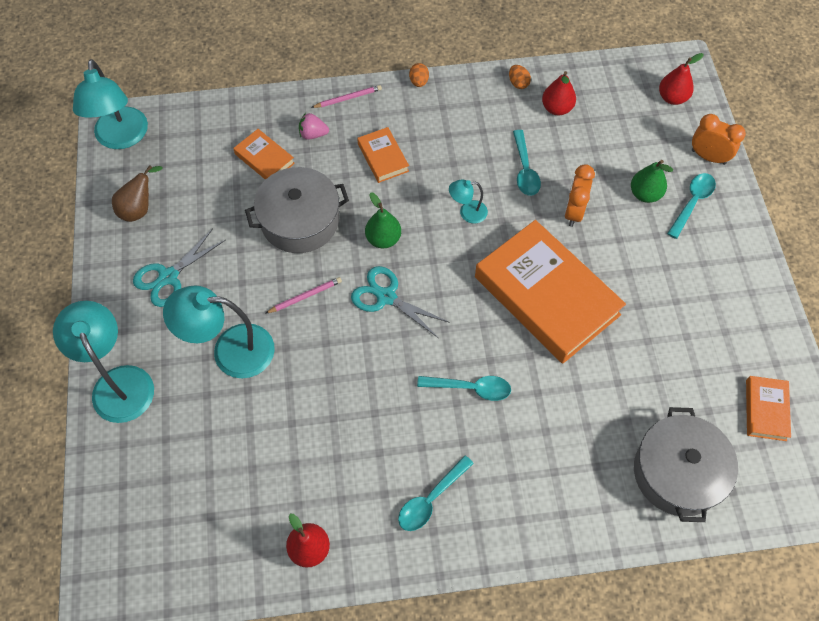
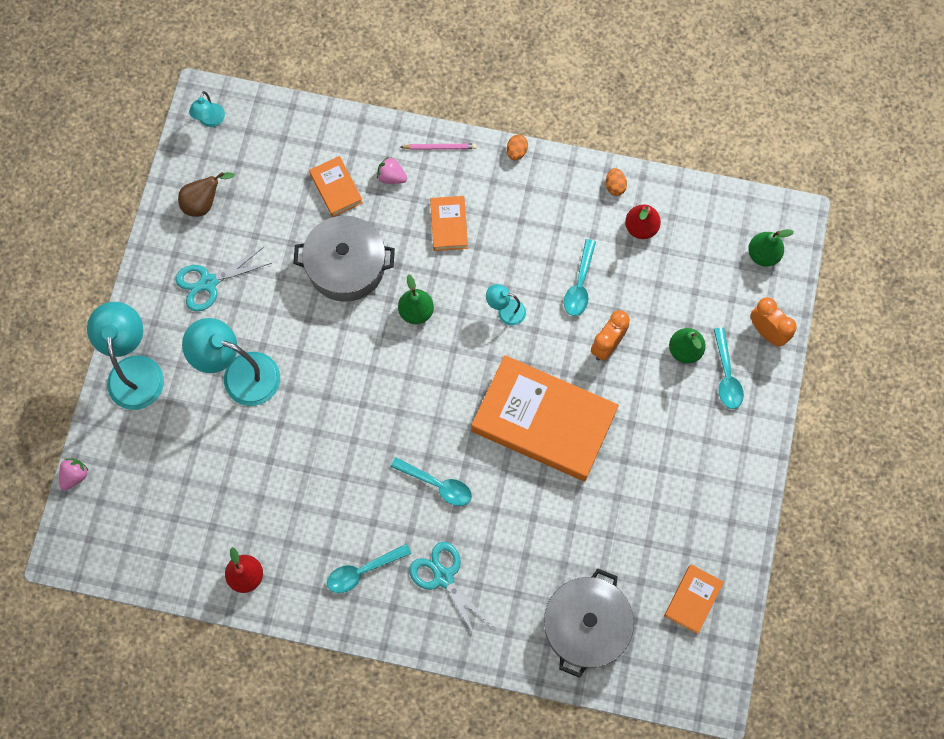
camera: 20 degrees right, 10 degrees up
(86, 510) = (75, 476): none -> pink strawberry
(121, 138) = (210, 120): turquoise lamp -> turquoise lamp, size x0.49
(305, 296) = (324, 345): pink pencil -> none
(386, 297) = (396, 371): turquoise scissors -> turquoise scissors (443, 577)
(546, 296) = (544, 421): orange book -> orange book turned 45 degrees counterclockwise
(672, 98) = (763, 254): red pear -> green pear
(692, 203) = (726, 375): turquoise spoon -> turquoise spoon turned 120 degrees clockwise

